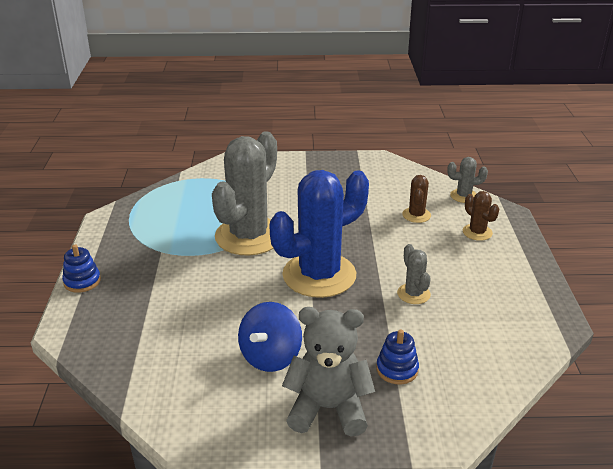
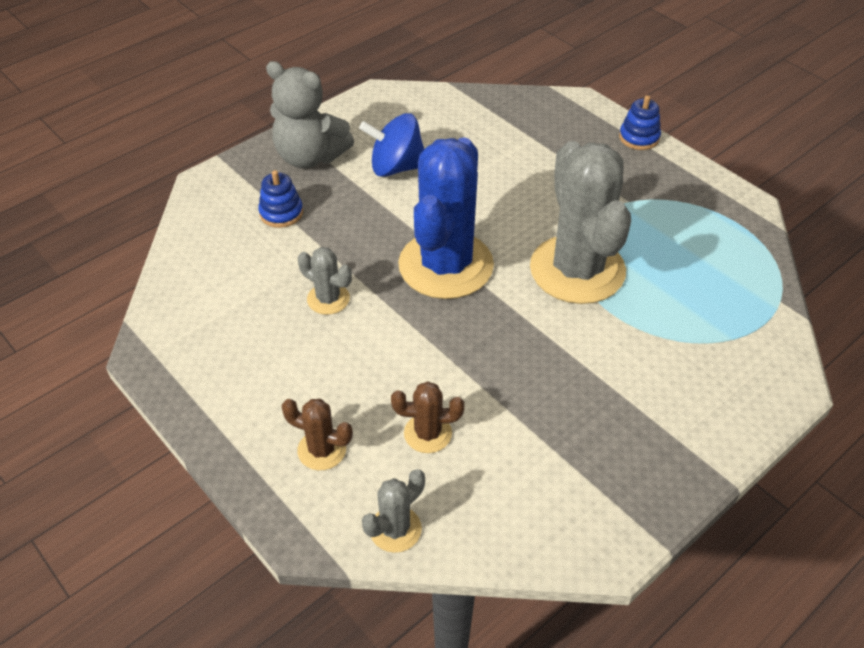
camera: 140 degrees right, 15 degrees up
(270, 357) = (396, 167): blue spinning top -> blue spinning top turned 75 degrees counterclockwise
(328, 409) = (310, 157): grey teddy bear -> grey teddy bear turned 60 degrees clockwise
(416, 215) = (428, 433): brown cactus -> brown cactus turned 60 degrees counterclockwise

